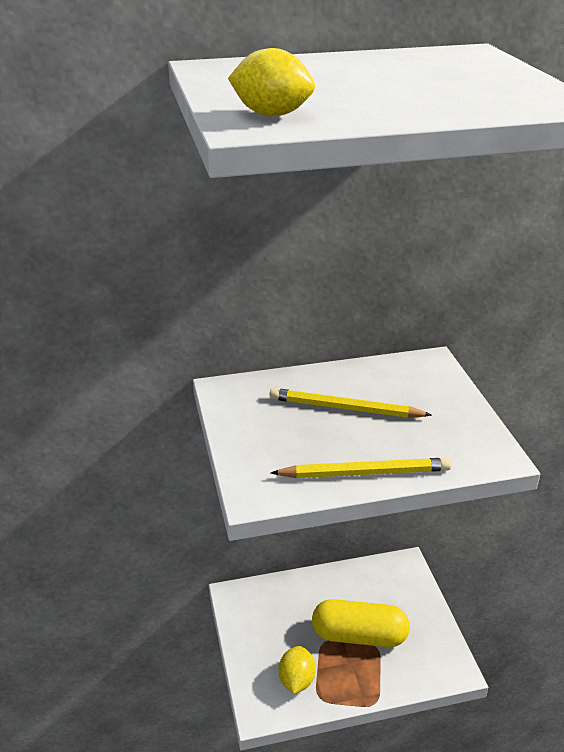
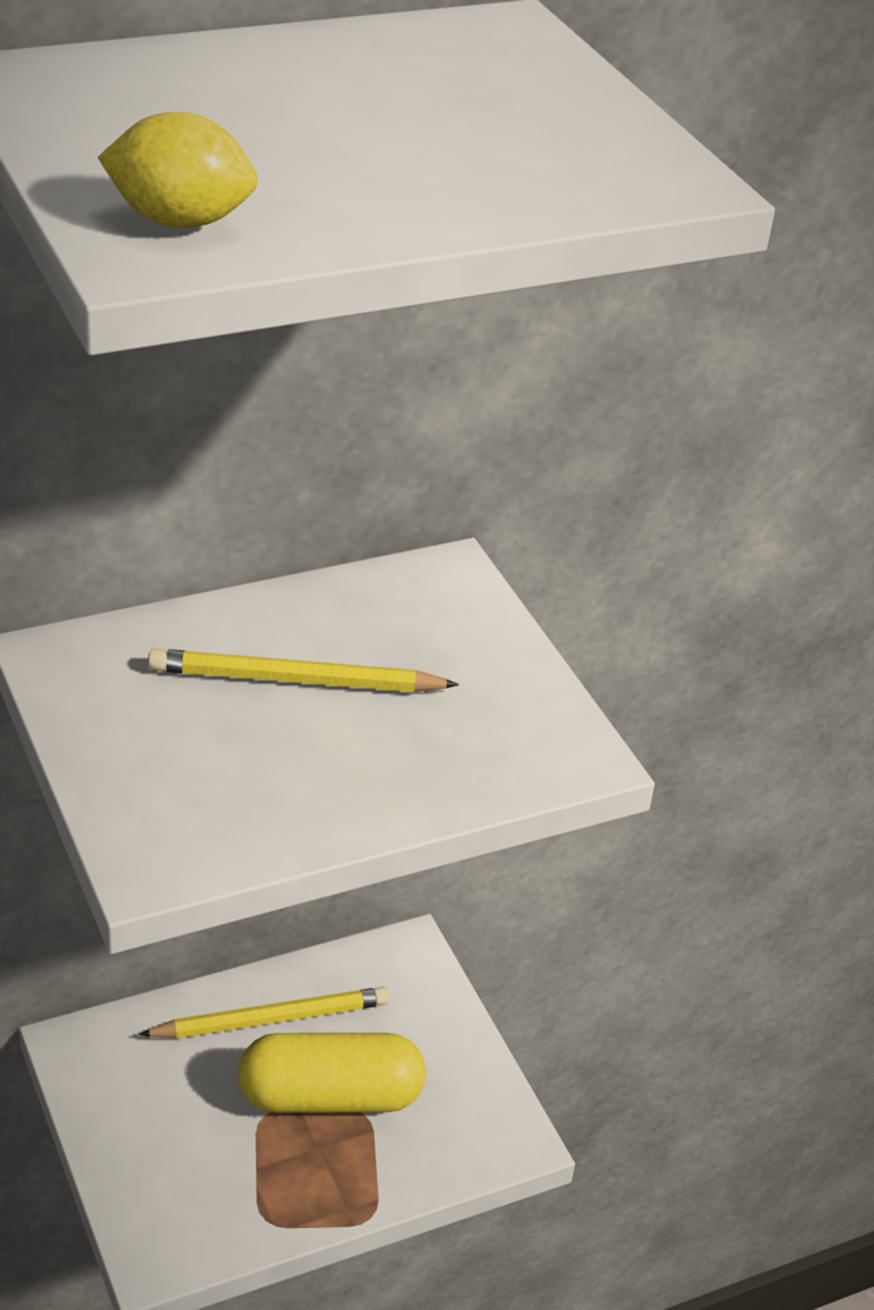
camera: 15 degrees left, 5 degrees up
(296, 680) = (218, 1193): yellow lemon -> none
(364, 473) = (346, 807): yellow pencil -> yellow pencil (271, 1019)

